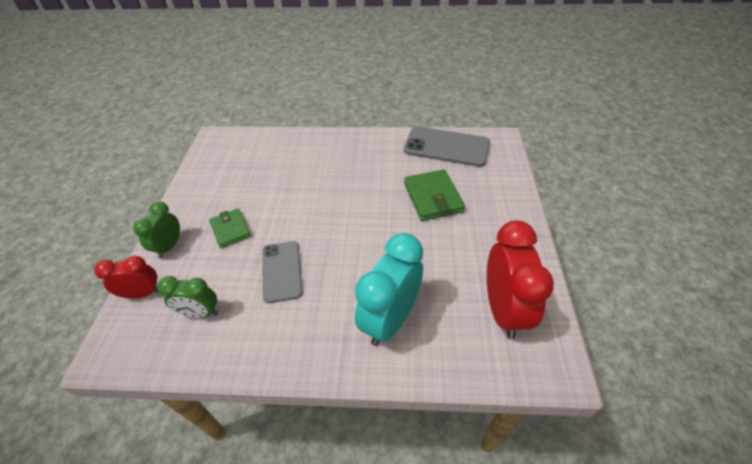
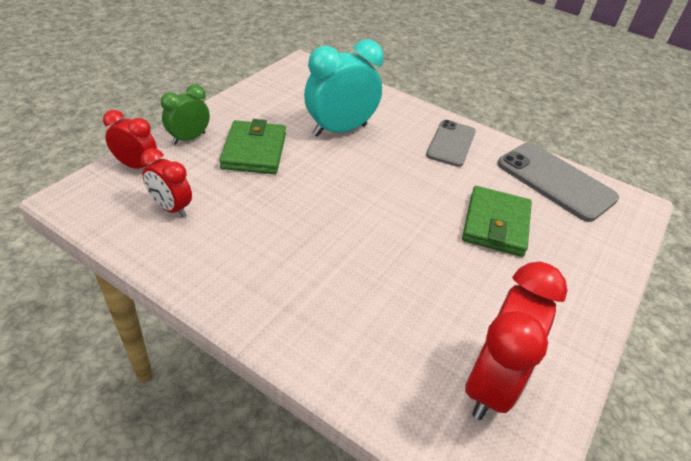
camera: 25 degrees right, 5 degrees down
(200, 313) = (171, 208): green clock -> red clock
(230, 230) = (254, 151): green wallet -> green wallet, size x1.52
(282, 271) = (273, 212): grey phone -> grey phone (451, 143)
(390, 319) = (348, 317): turquoise clock -> turquoise clock (340, 130)

